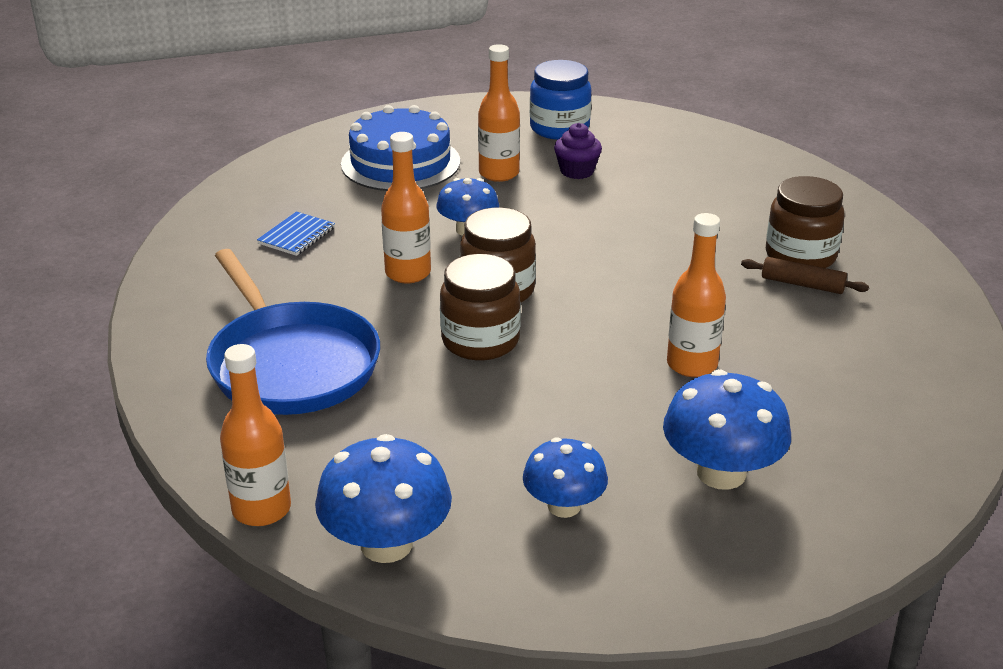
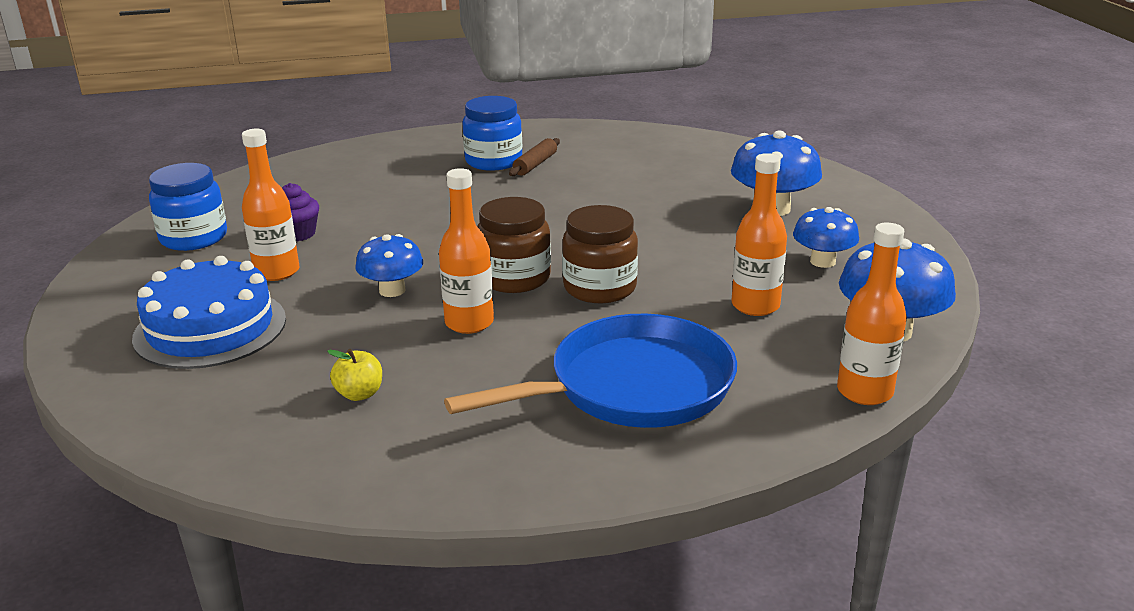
camera: 85 degrees left, 5 degrees down
(296, 236) = (359, 394): blue notebook -> yellow apple
(692, 365) = (641, 208): orange bottle -> orange bottle (755, 306)
(800, 256) = (493, 161): brown jar -> blue jar

